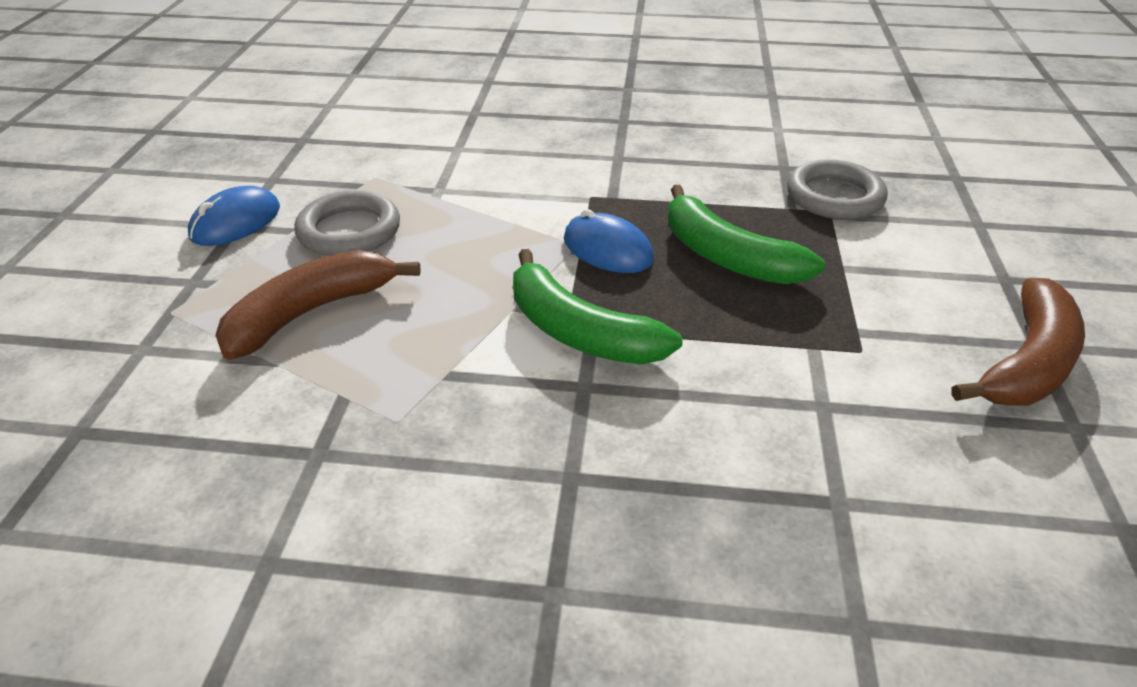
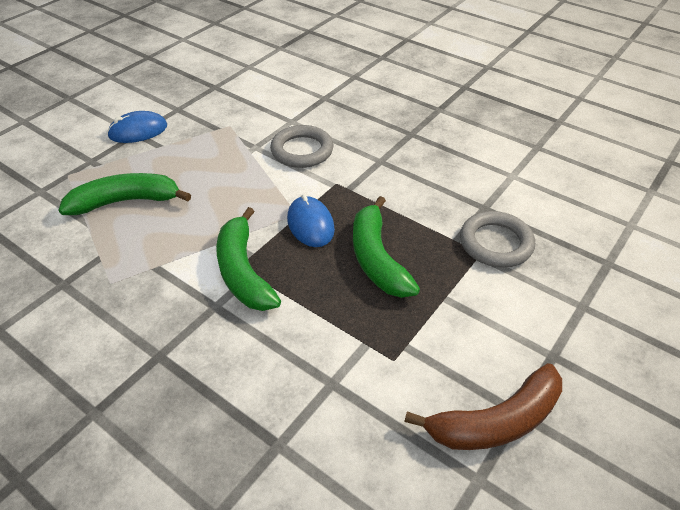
camera: 30 degrees right, 5 degrees up
(311, 312) = (126, 201): brown banana -> green banana
(349, 231) = (186, 157): grey ring -> grey ring (302, 150)

